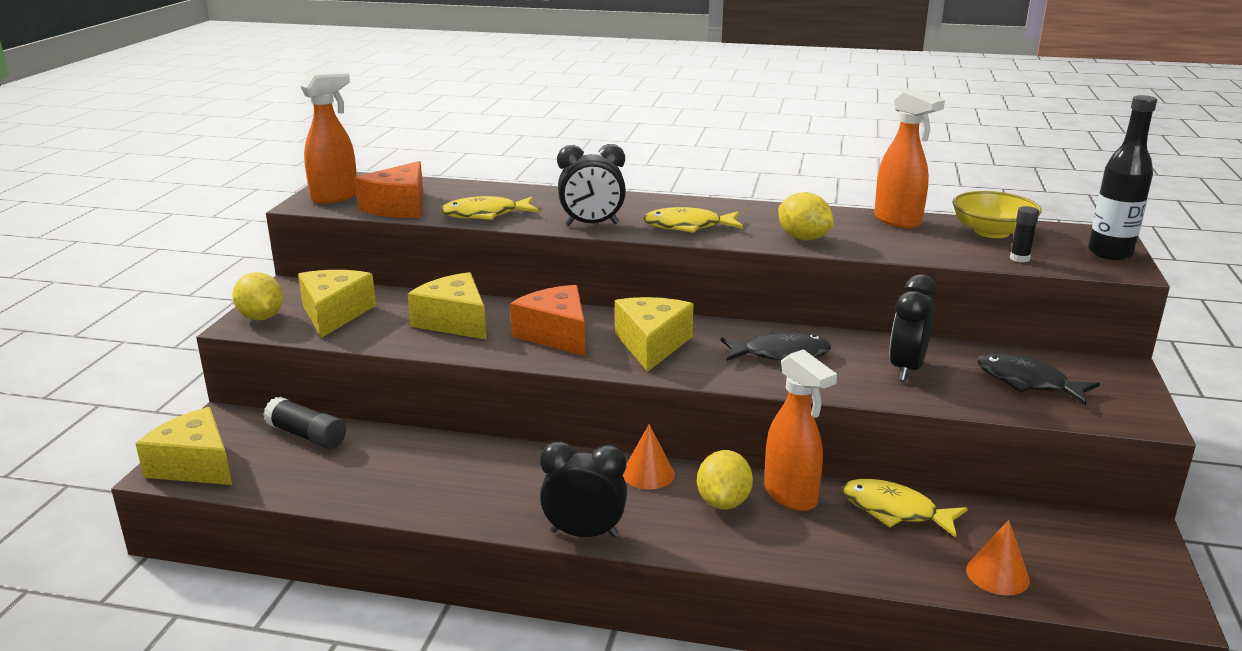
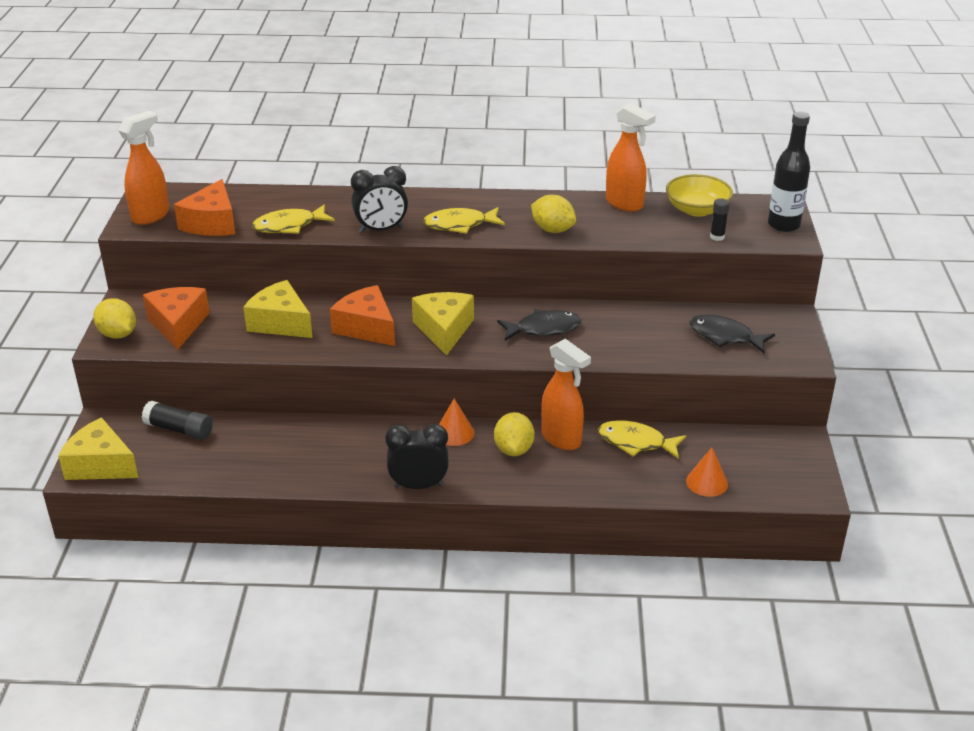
camera: 10 degrees left, 10 degrees up
(334, 314) = (178, 325): yellow cheese -> orange cheese
(906, 369) = (638, 333): black clock -> none

